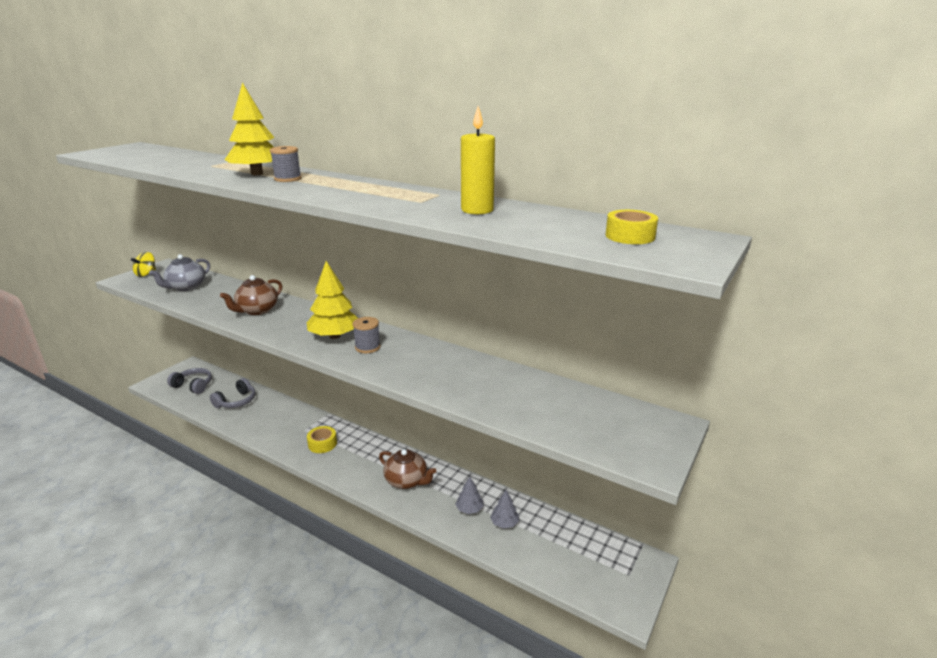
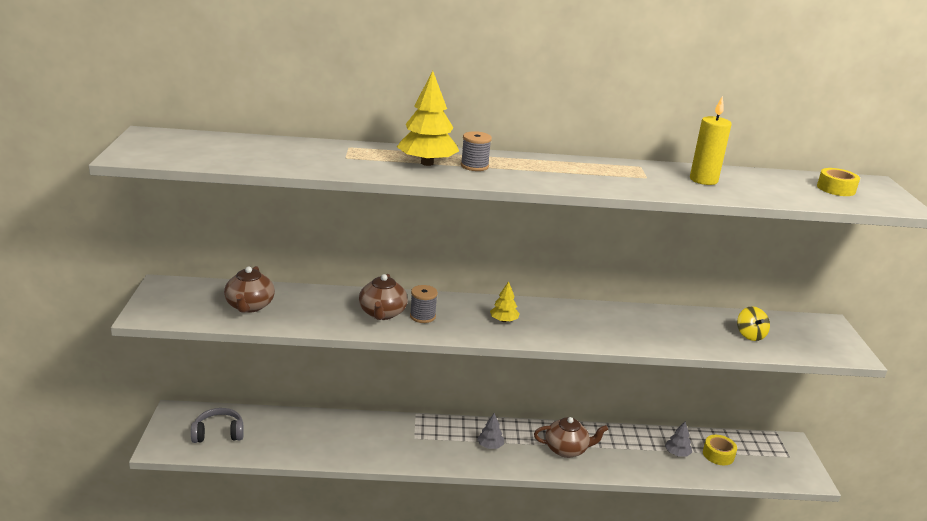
camera: 35 degrees left, 0 degrees up
(146, 274) = (162, 301): yellow spinning top -> yellow spinning top (750, 335)
(186, 287) = (249, 306): grey teapot -> brown teapot
(236, 401) = (298, 433): grey headphones -> none
(322, 444) = (450, 444): yellow tape -> yellow tape (718, 454)
(335, 336) = (504, 320): yellow tree -> yellow tree, size x0.53
(367, 347) = (549, 323): grey spool -> grey spool (422, 316)
(469, 509) = (641, 453): grey tree -> grey tree (490, 446)

